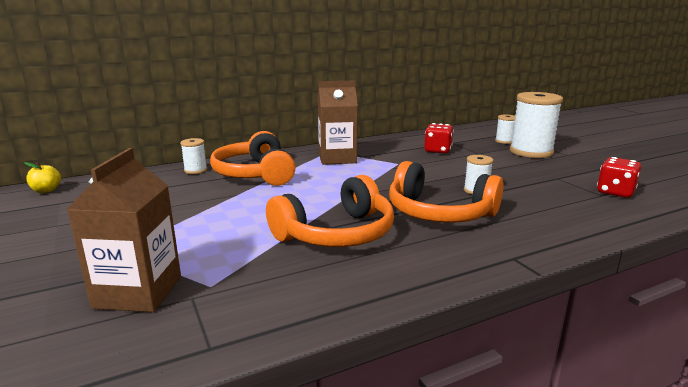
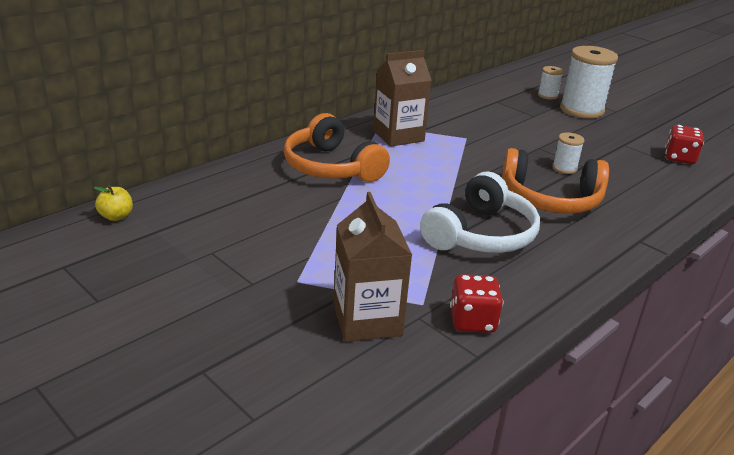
camera: 20 degrees left, 10 degrees up
(195, 170) = (259, 168): white spool -> none
(336, 233) = (481, 234): orange headphones -> white headphones
(437, 150) = (492, 115): red dice -> red dice (472, 321)

